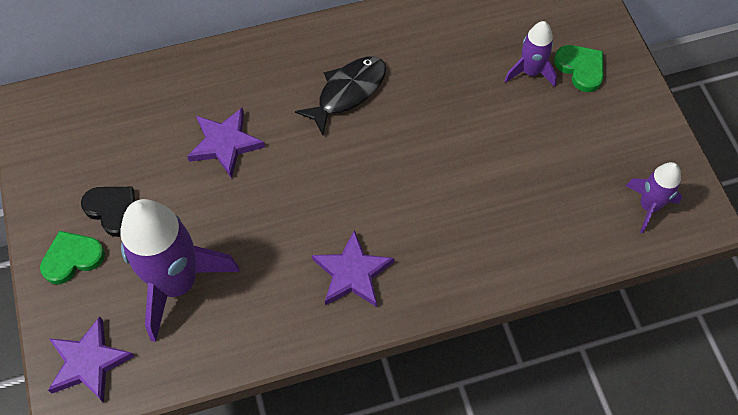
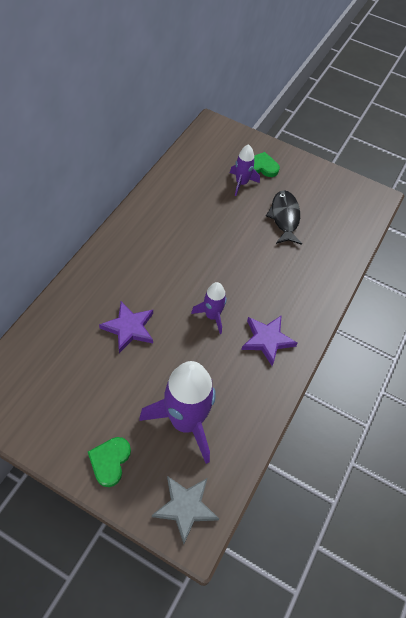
camera: 50 degrees left, 5 degrees down
(89, 362) = (185, 507): purple star -> grey star
(112, 210) = (104, 415): black heart -> none
(348, 92) = (165, 253): black fish -> black fish (284, 217)
(648, 206) = (354, 208): purple rocket -> purple rocket (212, 316)

